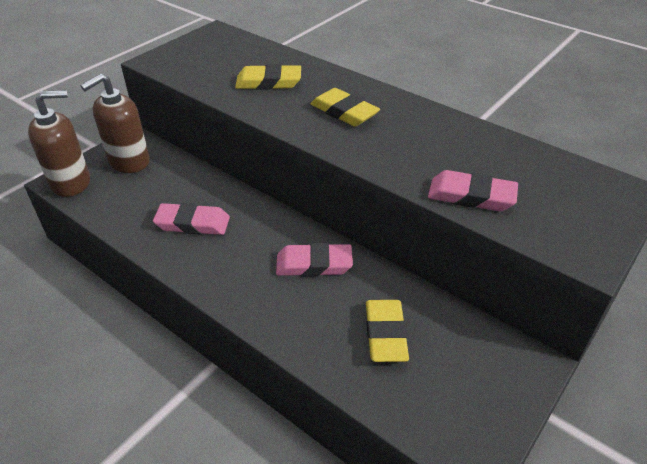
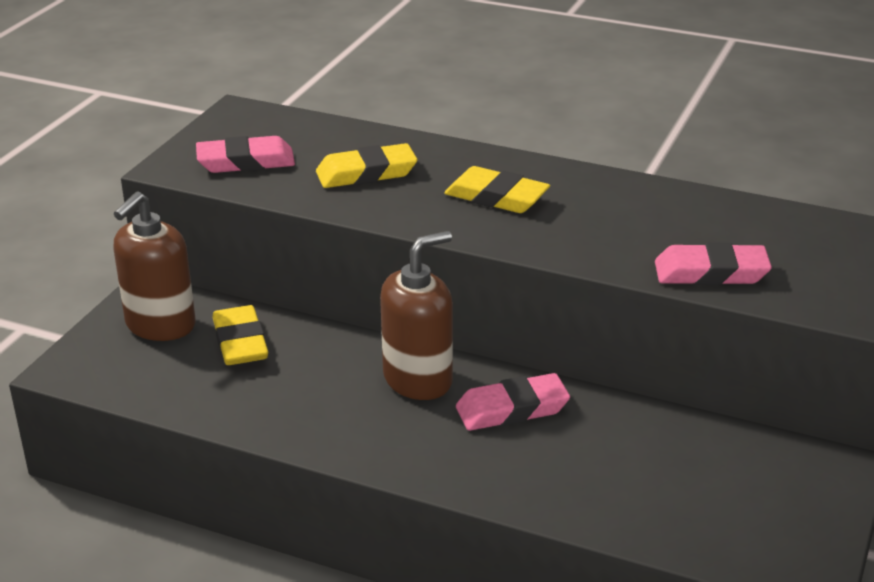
camera: 15 degrees left, 10 degrees down
(71, 183) = (87, 368): brown soap dispenser -> brown soap dispenser (418, 380)
(192, 223) = (311, 389): pink eraser -> pink eraser (246, 162)
(385, 334) = (645, 469): yellow eraser -> yellow eraser (240, 342)

